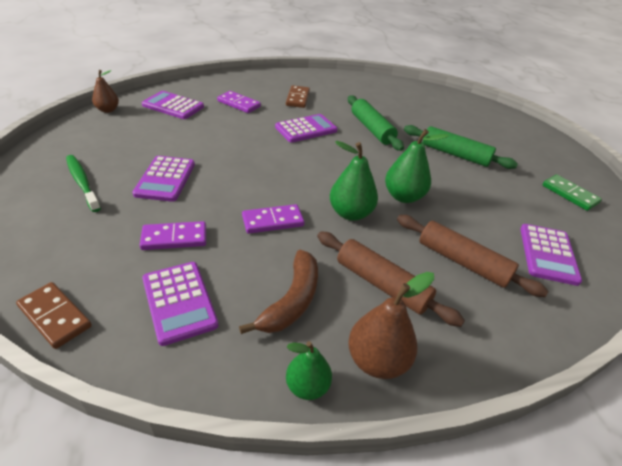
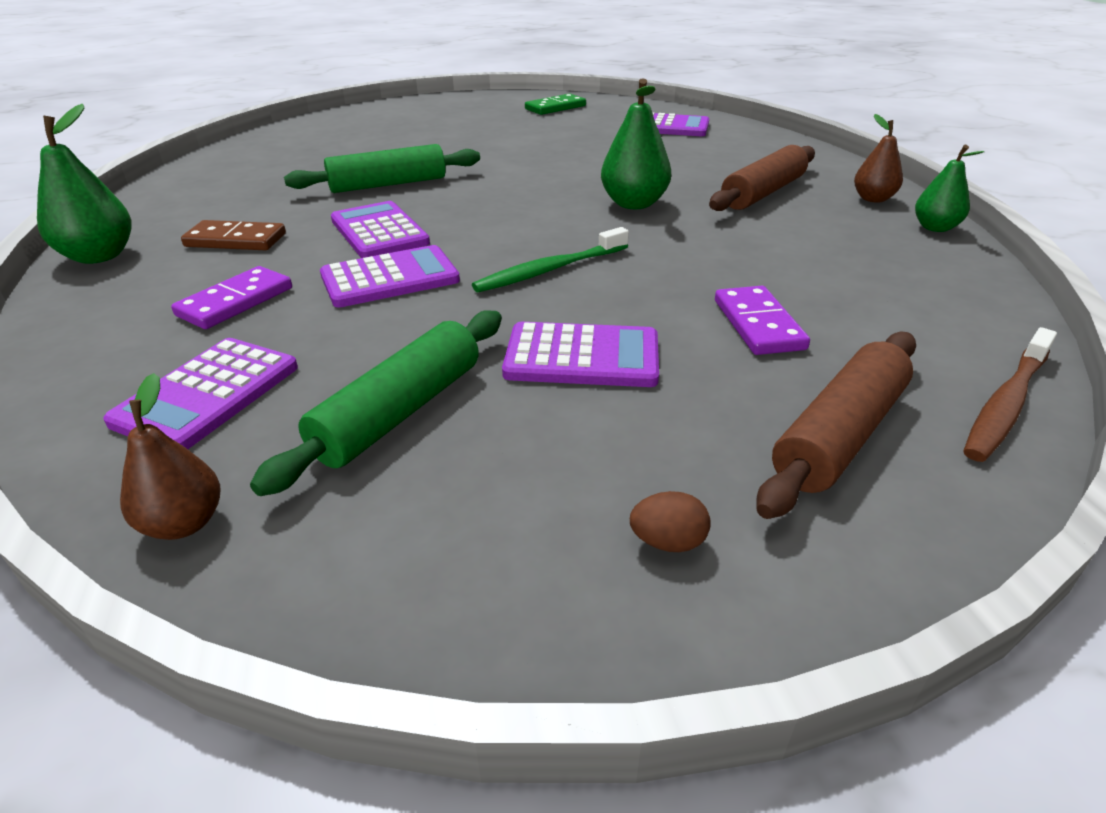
camera: 85 degrees left, 5 degrees down
(40, 187) = (668, 542): none -> brown egg
(55, 316) = (1006, 403): brown domino -> brown toothbrush
(82, 182) = (625, 471): green toothbrush -> green toothbrush (550, 270)
(179, 302) = (887, 304): purple calculator -> purple calculator (390, 278)
(273, 221) = (674, 251): purple domino -> none
(291, 300) = (825, 236): brown banana -> none
(377, 360) = (873, 199): brown pear -> brown pear, size x0.65
(403, 196) = (583, 175): green pear -> green pear (99, 256)
(455, 154) = (470, 143): green rolling pin -> green rolling pin (399, 412)
(462, 262) = (701, 158): brown rolling pin -> brown rolling pin (840, 435)

